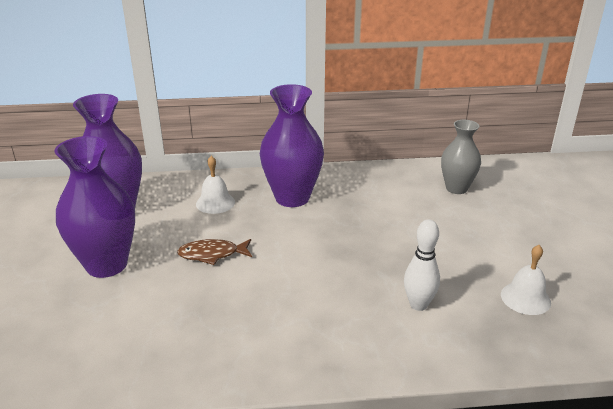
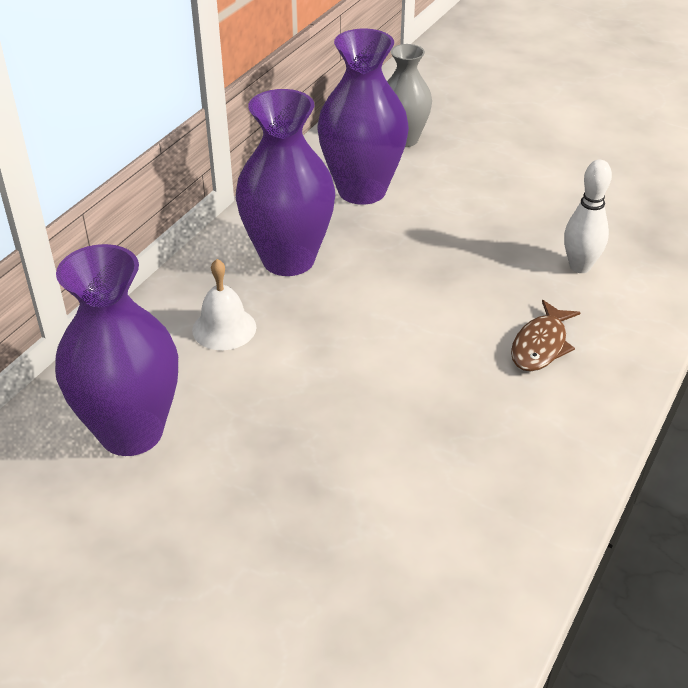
camera: 55 degrees left, 10 degrees up
(106, 265) = (271, 487): purple vase -> purple vase (362, 190)
(212, 254) = (346, 377): brown fish -> brown fish (540, 345)
(525, 298) = (623, 200): white bell -> none

